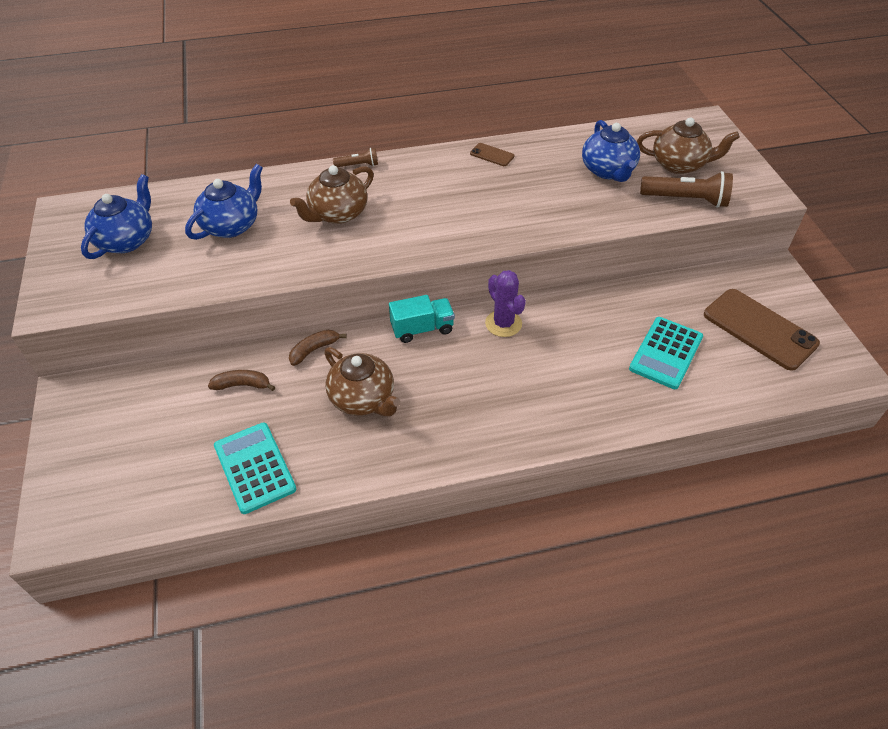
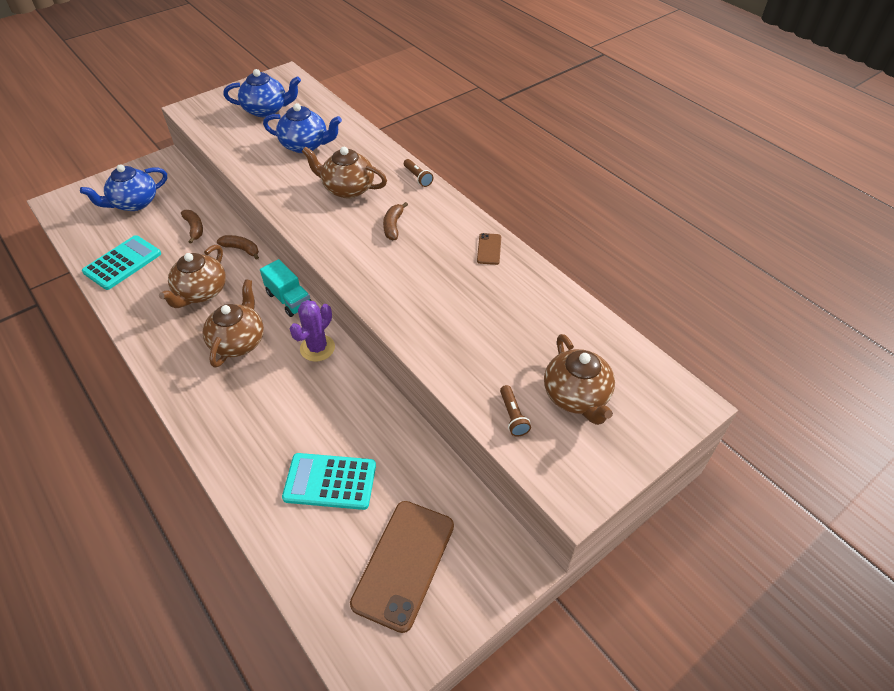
camera: 65 degrees right, 0 degrees up
(420, 199) = (393, 226): none -> brown banana
(460, 381) = (238, 341): none -> brown teapot
(608, 171) = (522, 338): blue teapot -> blue teapot (134, 203)
(686, 200) = (513, 416): brown flashlight -> brown flashlight, size x0.54

